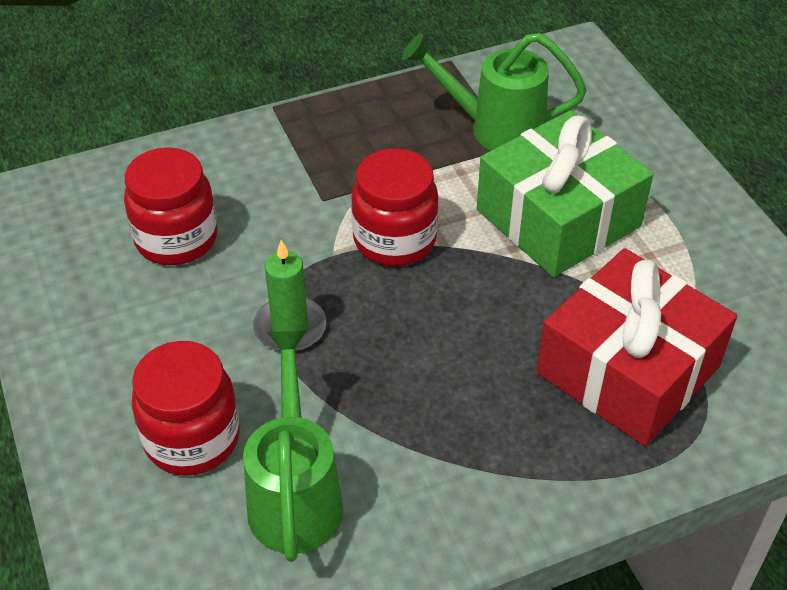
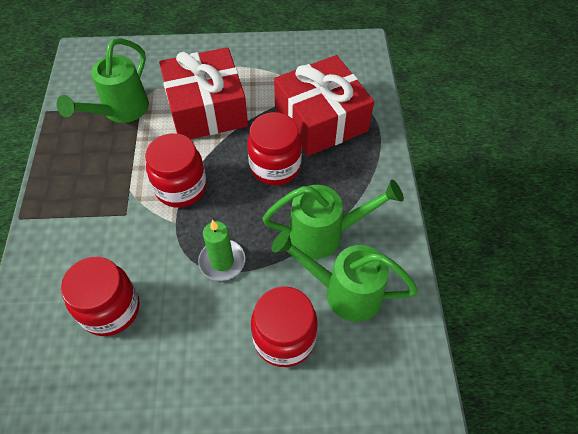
camera: 70 degrees left, 10 degrees up
(391, 441) = (325, 234): none -> green watering can
(491, 337) = (275, 166): none -> red jar
(558, 218) = (207, 109): green gift -> red gift

